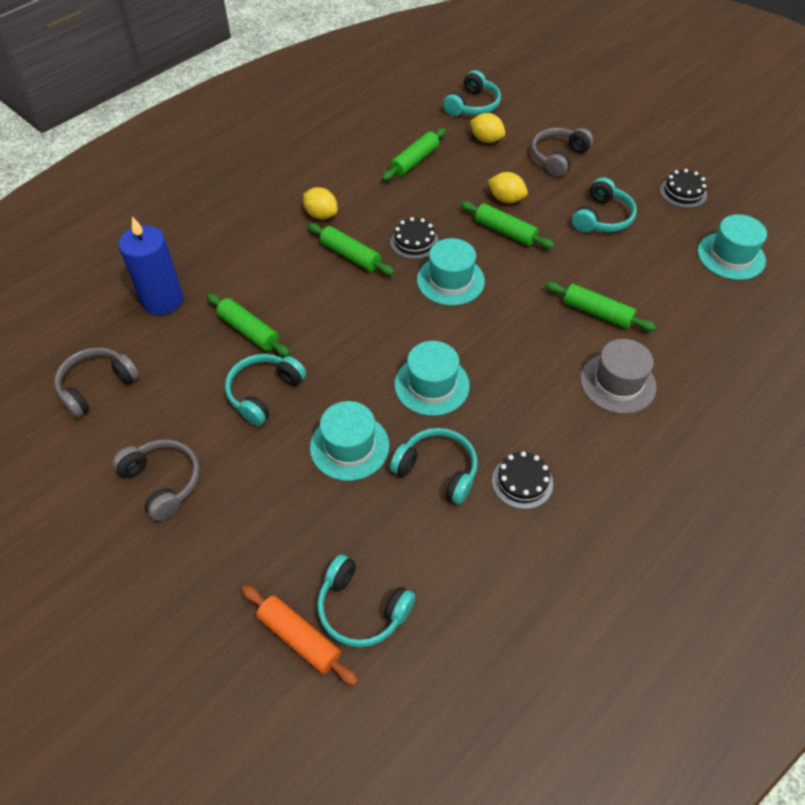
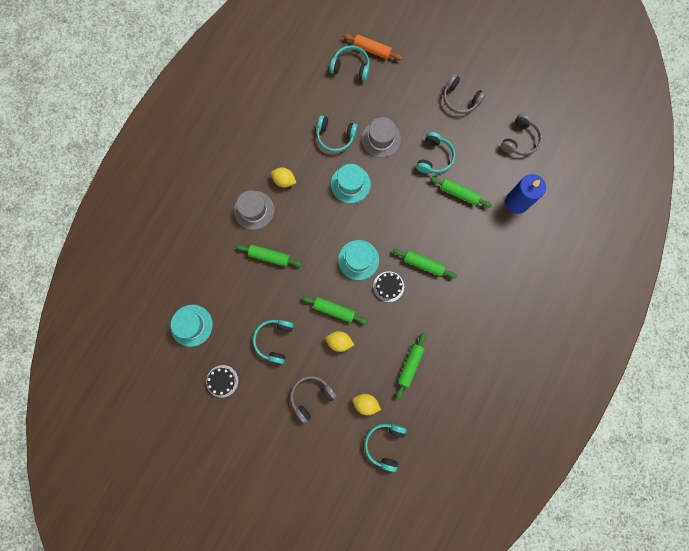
camera: 165 degrees right, 25 degrees up
(321, 215) = (454, 295): yellow lemon -> yellow lemon (284, 181)
(349, 446) = (381, 139): turquoise hat -> grey hat
(522, 482) = (294, 141): black cake -> none
(558, 157) = (311, 396): grey headphones -> grey headphones turned 150 degrees counterclockwise

